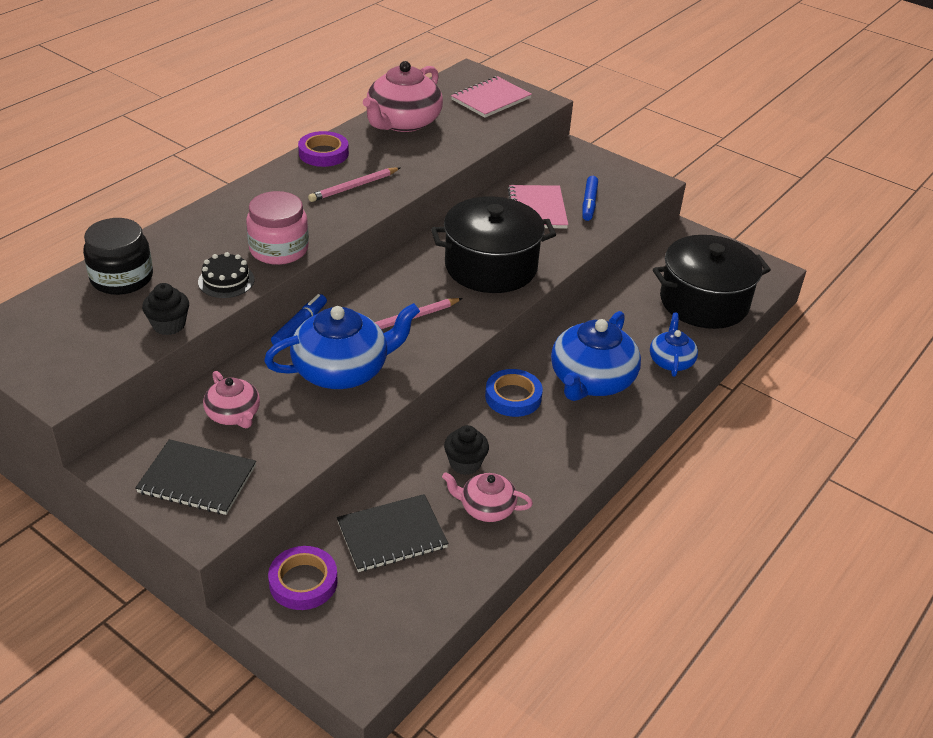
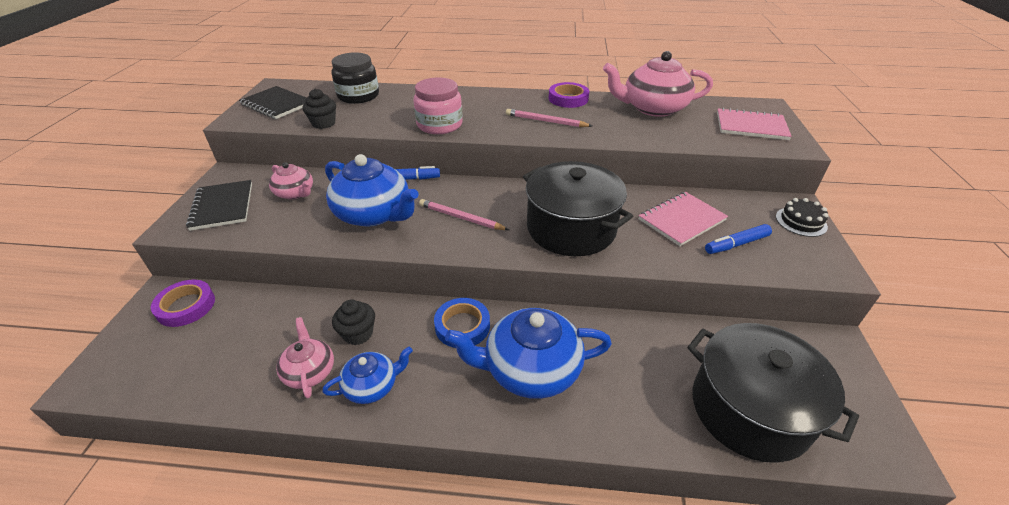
camera: 60 degrees right, 0 degrees up
(226, 281) = (386, 122): black cake -> black cake (801, 221)
(234, 415) = (295, 193): pink teapot -> pink teapot turned 75 degrees counterclockwise
(392, 535) = (252, 329): black notebook -> black notebook (277, 104)
(671, 361) = (621, 422): blue teapot -> blue teapot (372, 386)

